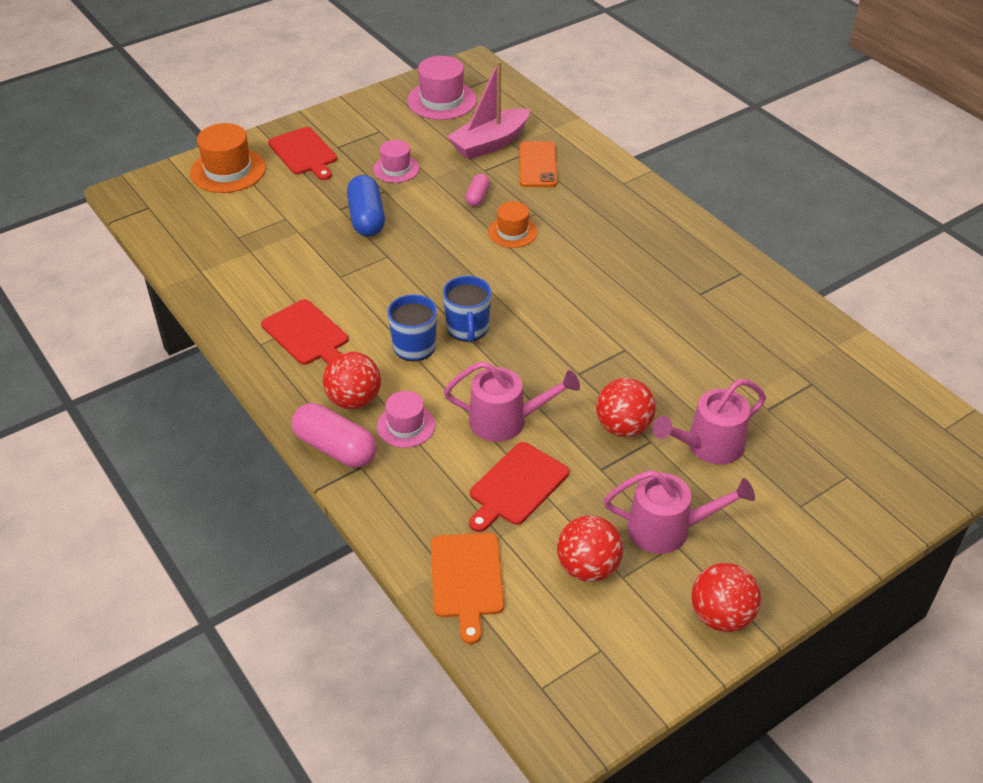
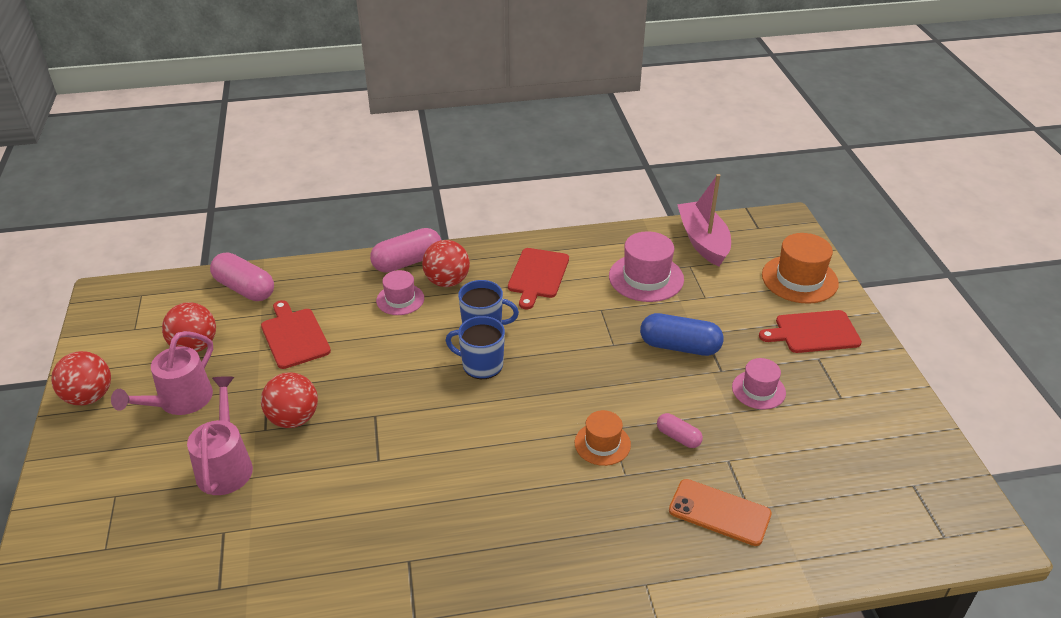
camera: 115 degrees right, 5 degrees down
(307, 335) = (537, 275): red cutting board -> red cutting board turned 60 degrees counterclockwise
(442, 100) = (897, 471): pink hat -> pink hat (646, 278)
(466, 579) = (245, 288): orange cutting board -> pink capsule
(490, 143) = (782, 484): pink boat -> pink boat (703, 241)
(507, 421) = (359, 353): pink watering can -> none

